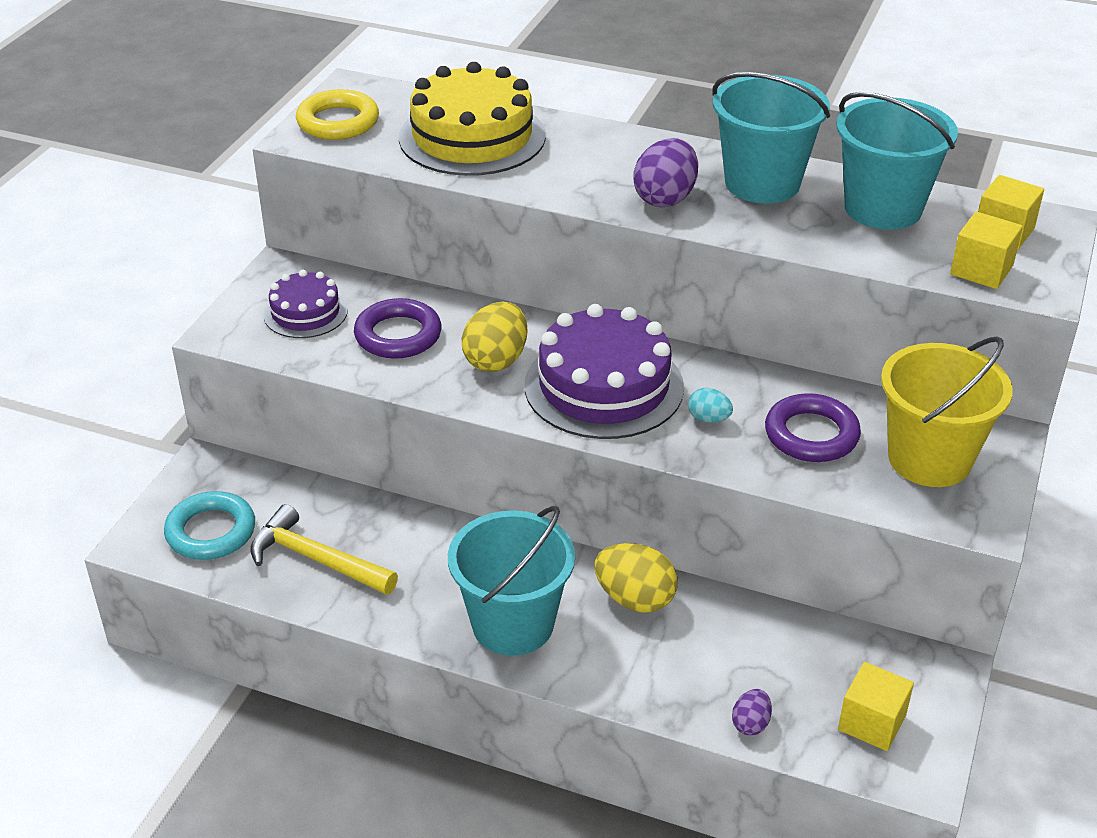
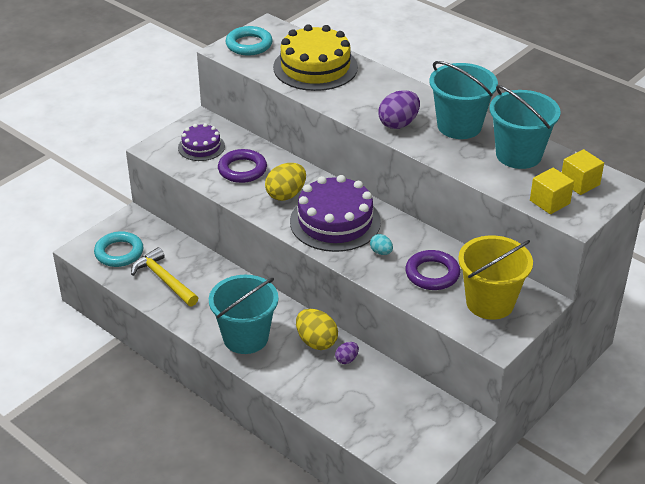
camera: 20 degrees right, 0 degrees up
(338, 122) = (249, 45): yellow ring -> turquoise ring
(750, 724) = (340, 419): purple egg -> purple egg (346, 359)
(871, 723) = (405, 437): yellow cube -> none

